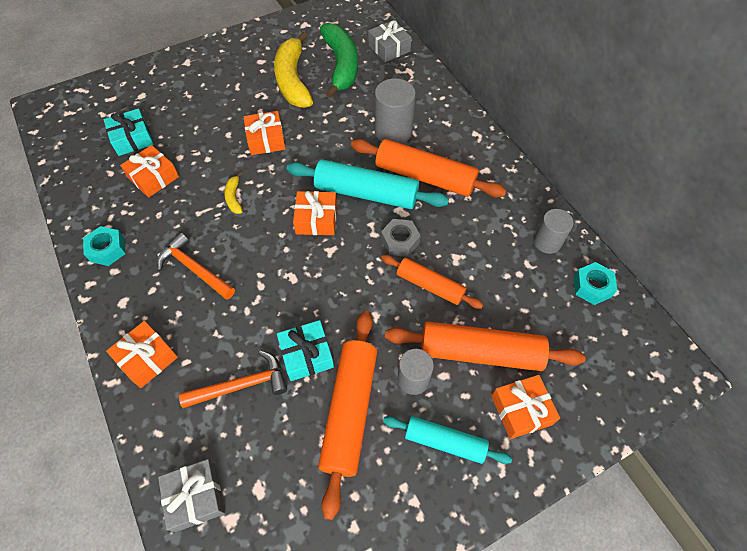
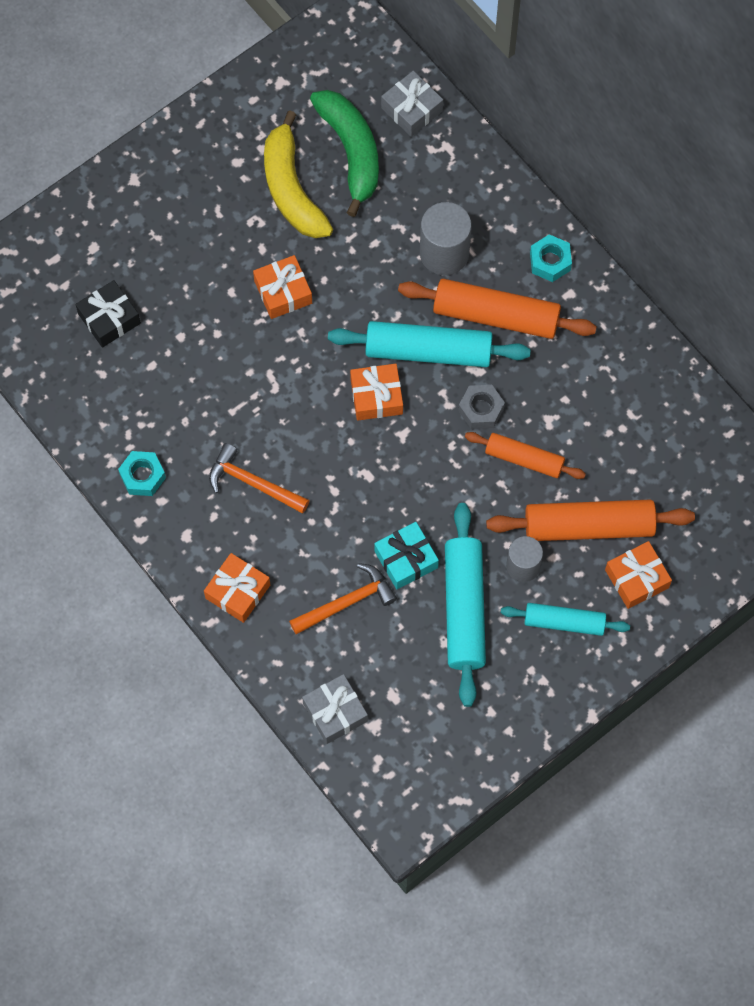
camera: 10 degrees left, 10 degrees up
(132, 138) = (109, 318): turquoise gift -> black gift
(153, 177) = (159, 371): orange gift -> none
(234, 197) = (269, 383): yellow banana -> none
(349, 411) = (464, 609): orange rolling pin -> turquoise rolling pin
(547, 242) = (651, 382): grey cylinder -> none
(592, 287) = (704, 431): turquoise nut -> turquoise nut (550, 261)

